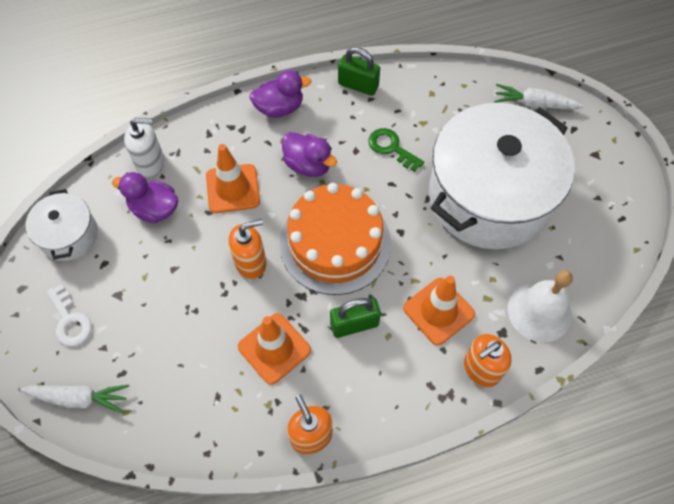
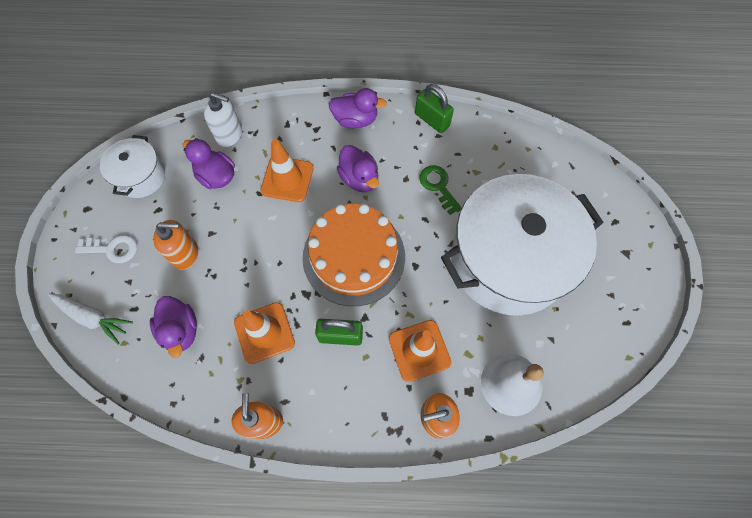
camera: 20 degrees right, 5 degrees up
(70, 320) = (112, 249): white key -> white key turned 75 degrees counterclockwise
(183, 377) = (181, 330): none -> purple duck
(251, 262) = (276, 249): orange soap dispenser -> orange soap dispenser (185, 253)
(534, 104) = (587, 186): white carrot -> none

